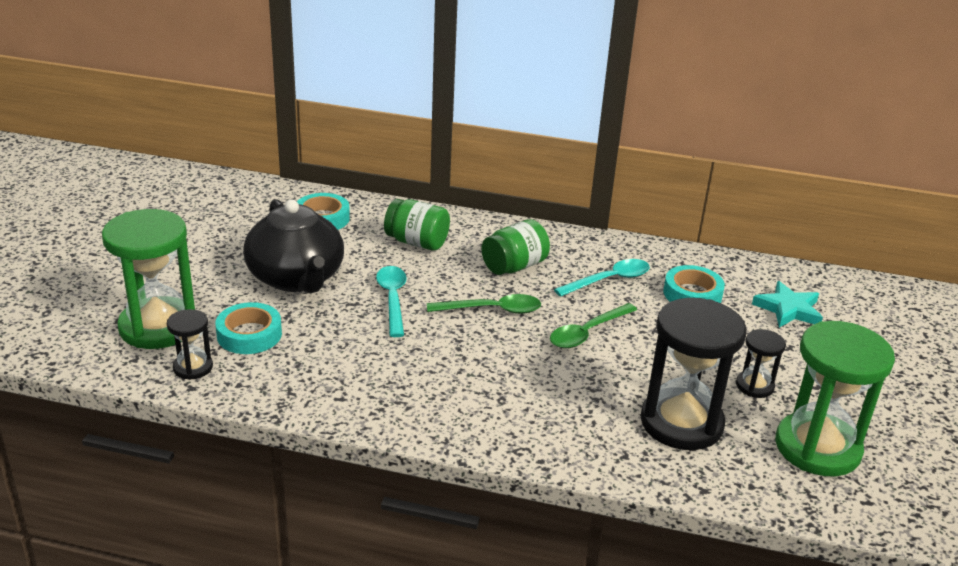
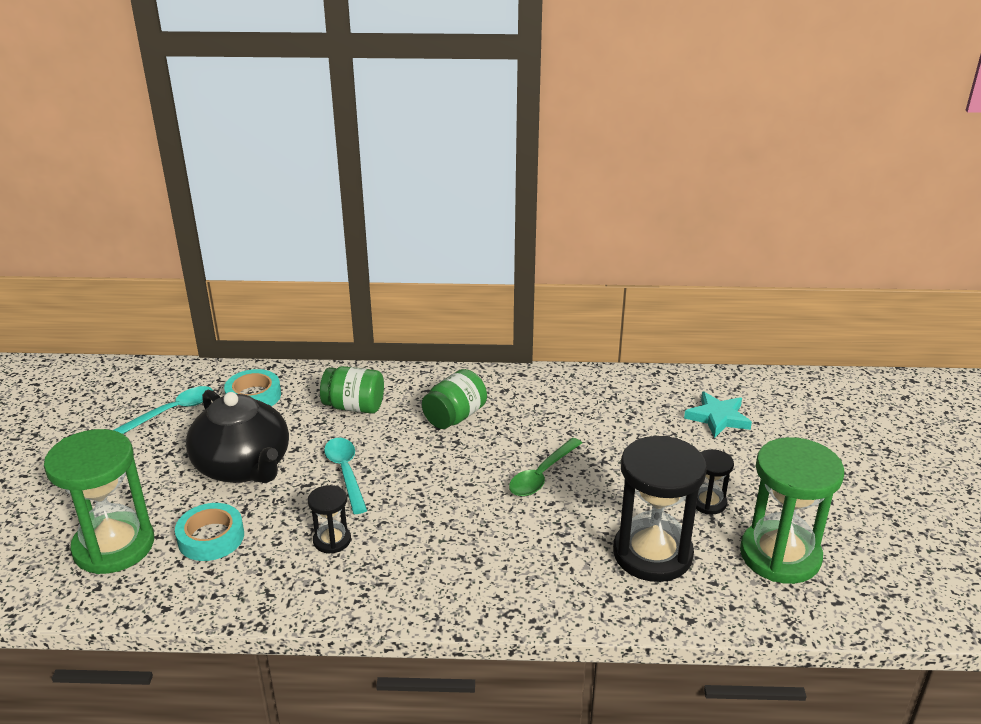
camera: 10 degrees left, 0 degrees up
(193, 367) = (161, 585): black hourglass -> black hourglass (332, 540)
(492, 310) = (446, 467): green spoon -> none
(609, 280) = (548, 416): turquoise spoon -> turquoise spoon (173, 411)
(692, 294) = (628, 417): turquoise tape -> none

